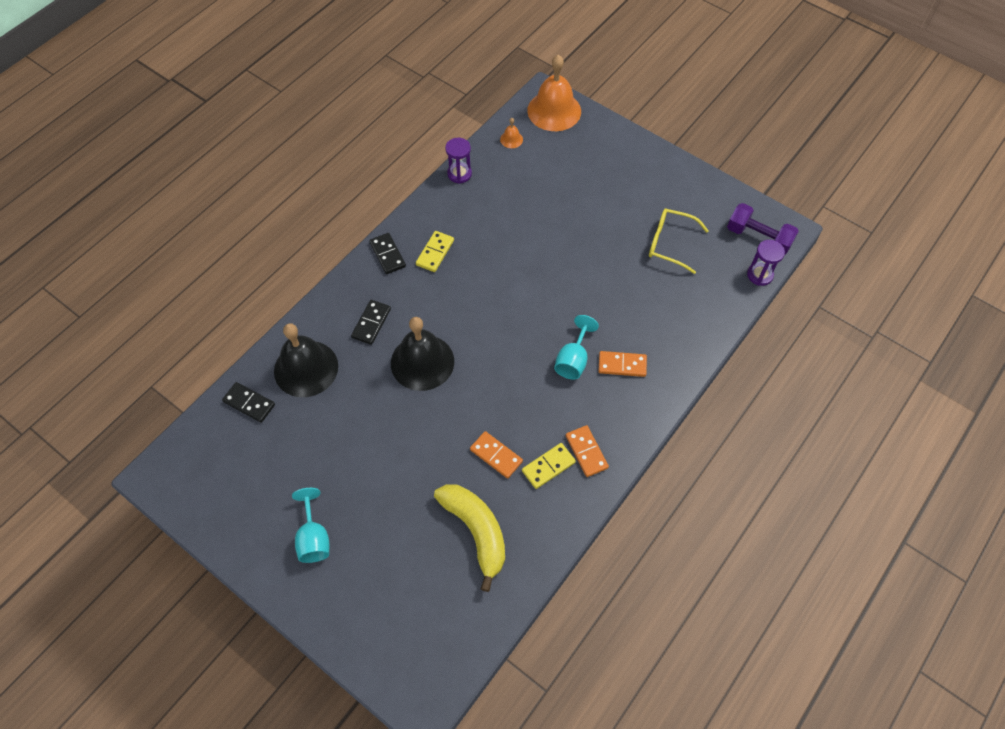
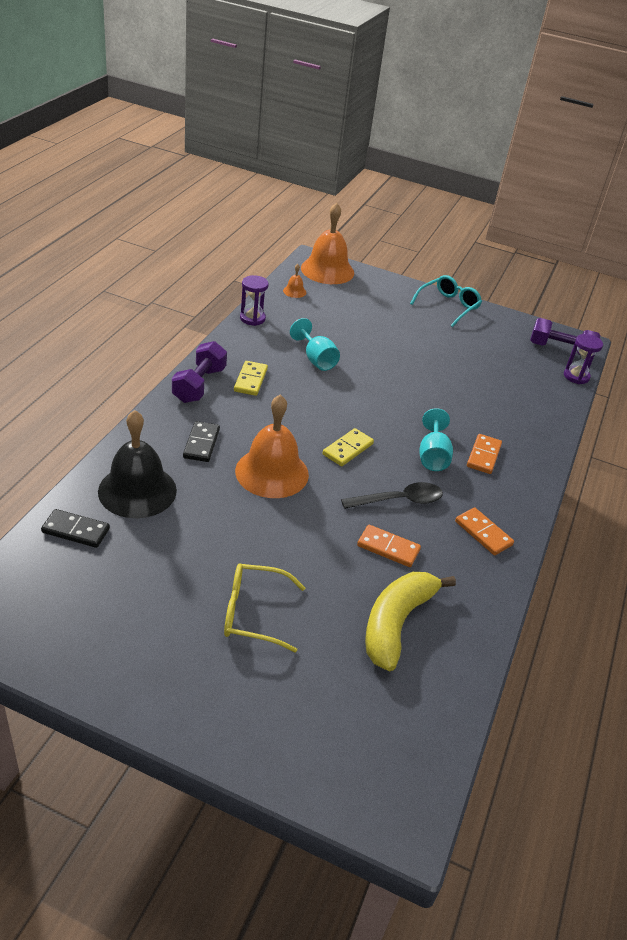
camera: 20 degrees left, 20 degrees down
(314, 538) = (200, 658): turquoise goblet -> turquoise goblet (316, 359)
(387, 255) = (199, 385): black domino -> purple dumbbell
(422, 362) = (272, 472): black bell -> orange bell
(476, 531) = (396, 623): yellow banana -> yellow banana turned 105 degrees counterclockwise
(523, 406) = (398, 500): none -> black spoon
(548, 466) = (449, 551): yellow domino -> yellow domino (347, 449)
(622, 365) = (483, 456): orange domino -> orange domino turned 60 degrees counterclockwise
(663, 168) = (448, 306): none -> turquoise glasses
(669, 243) = (482, 359): yellow glasses -> yellow glasses (253, 613)

